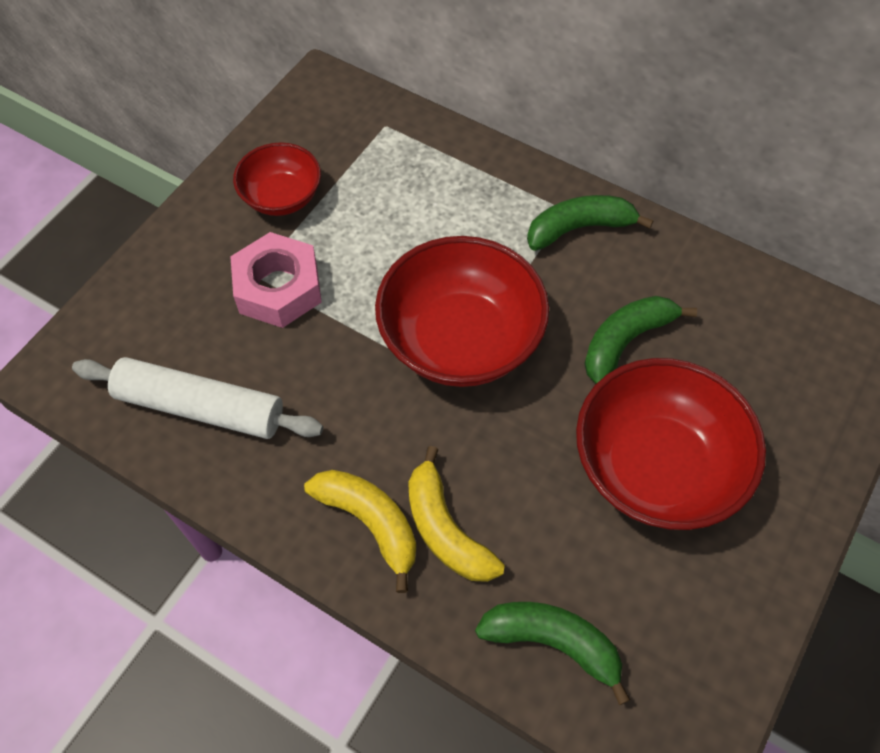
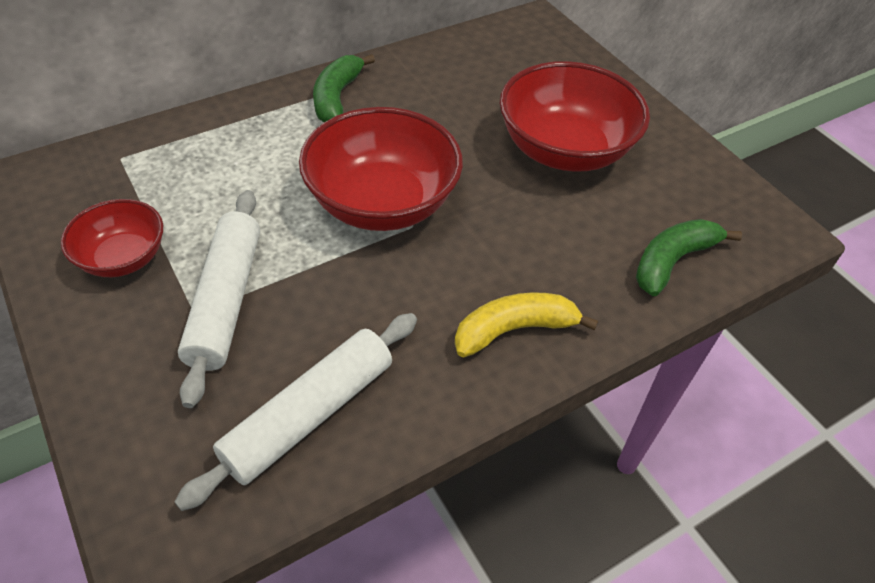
camera: 65 degrees left, 10 degrees down
(278, 288) = (225, 301): pink nut -> white rolling pin
(446, 529) = (548, 283): yellow banana -> none
(625, 341) = (453, 119): green banana -> none

